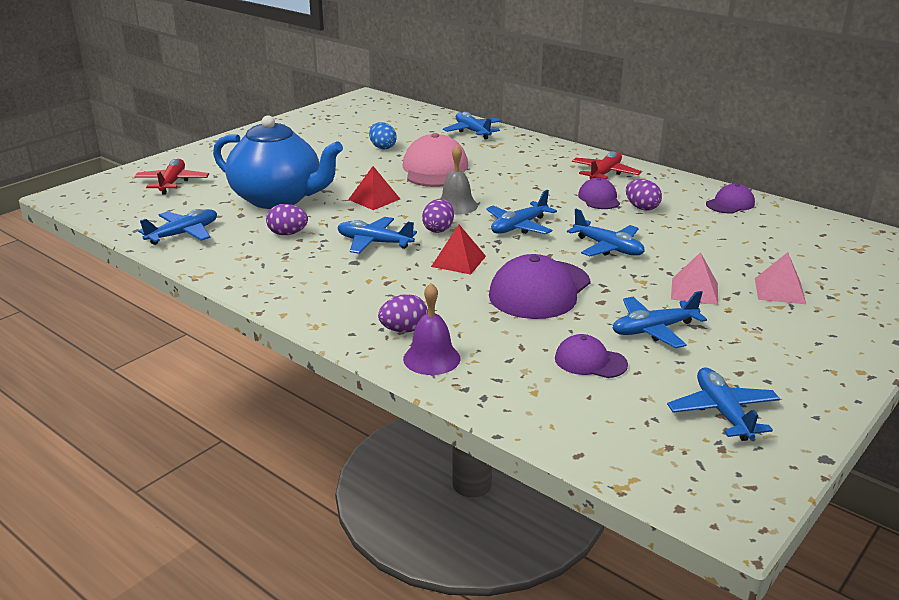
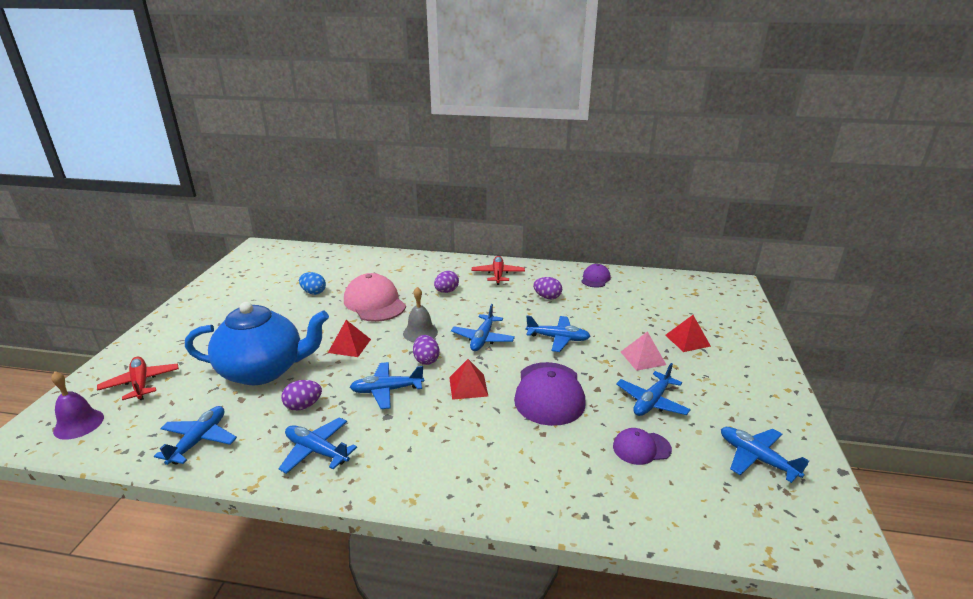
camera: 30 degrees left, 0 degrees up
(404, 330) = (487, 473): purple egg -> purple egg (446, 291)
(431, 358) = (534, 495): purple bell -> purple bell (79, 424)
(473, 131) = (373, 260): blue plane -> blue plane (317, 451)
(599, 198) = (513, 297): purple cap -> none
(779, 291) = (687, 340): pink pyramid -> red pyramid

